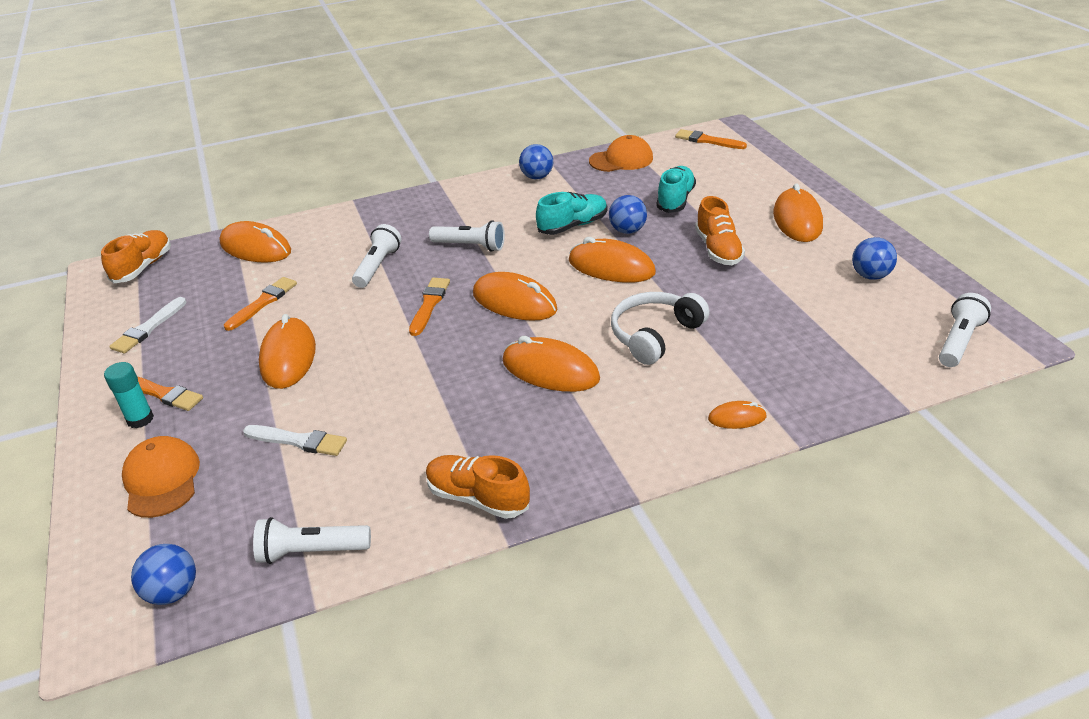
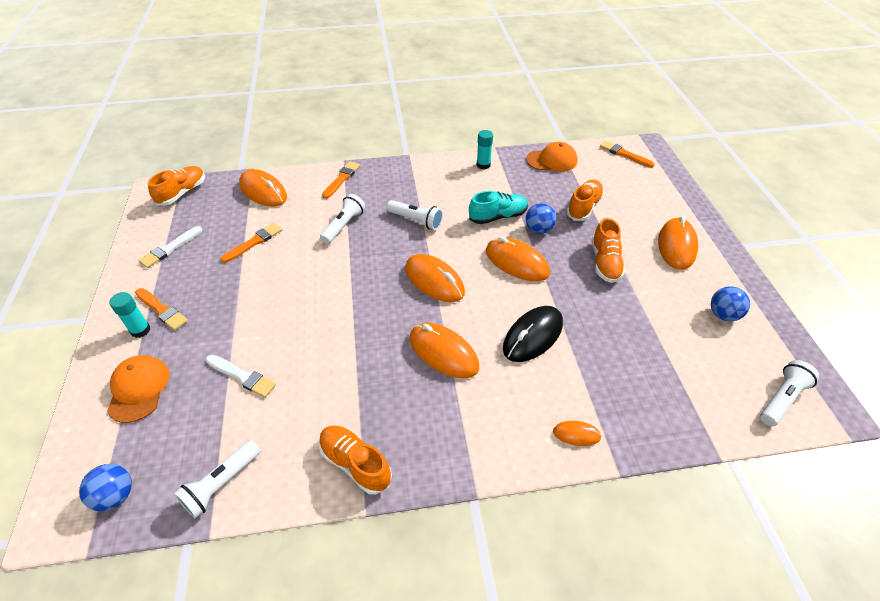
camera: 10 degrees right, 10 degrees up
(288, 357) = (257, 296): orange mouse -> none
(312, 551) = (222, 484): white flashlight -> white flashlight turned 60 degrees counterclockwise
(429, 304) = (371, 269): orange brush -> orange brush (341, 179)
(537, 177) = (483, 165): blue ball -> turquoise glue stick
(654, 335) = (533, 336): white headphones -> black mouse
(675, 200) = (583, 207): turquoise shoe -> orange shoe

